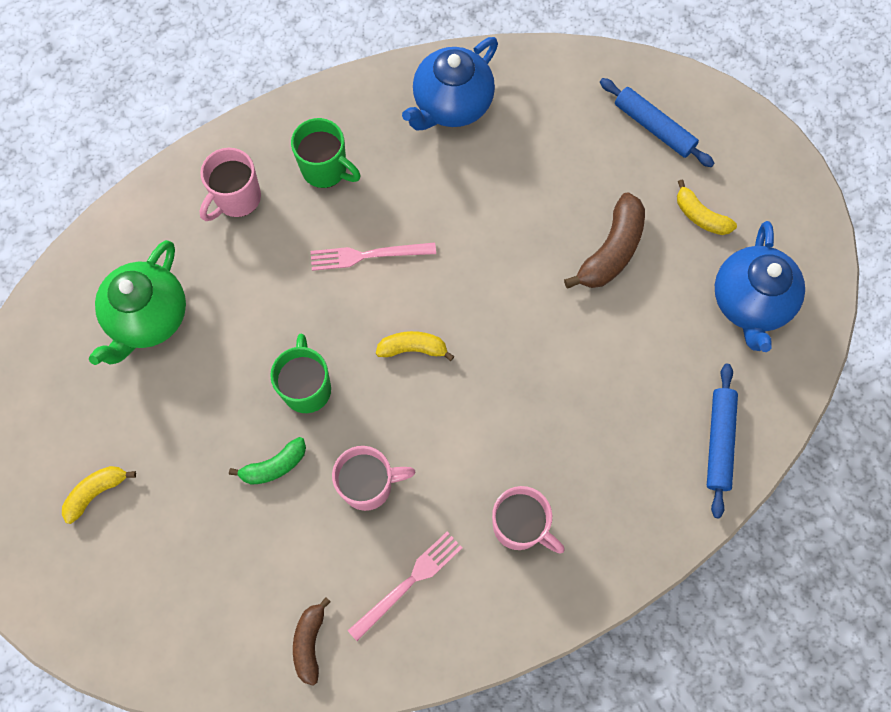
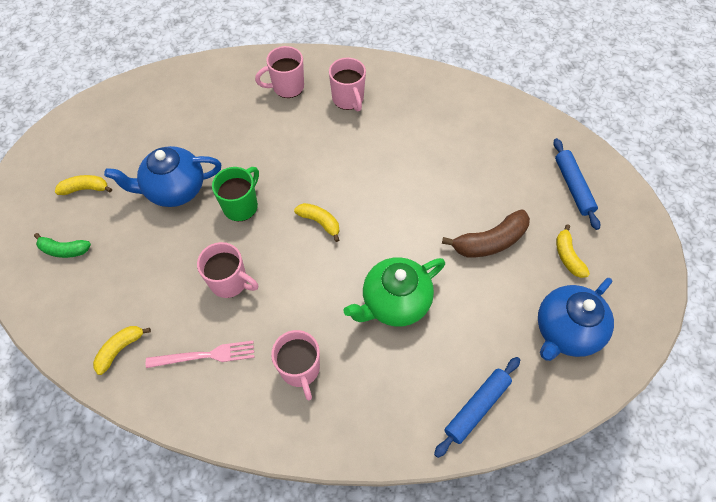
camera: 35 degrees right, 10 degrees down
(148, 318) = (190, 118): green teapot -> green teapot (394, 302)
(274, 466) = (187, 236): green banana -> green banana (64, 250)
(310, 642) = (120, 349): brown banana -> yellow banana
(326, 169) = (348, 99): green mug -> pink mug
(368, 255) = (335, 156): pink fork -> none
(451, 105) = (450, 106): blue teapot -> blue teapot (175, 190)

